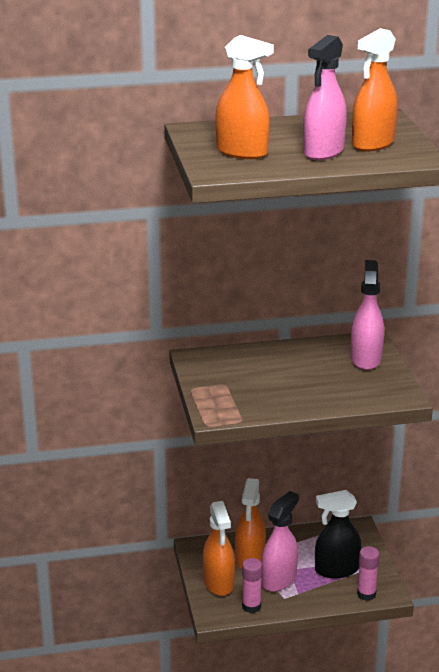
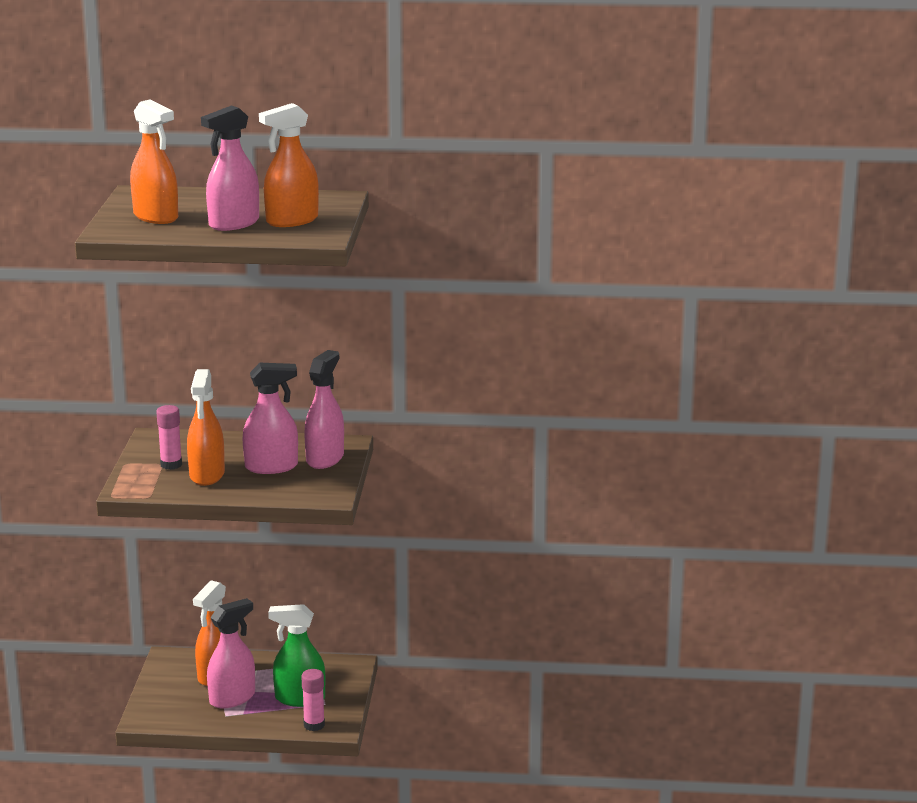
camera: 15 degrees right, 5 degrees down
(218, 583) = (168, 692): orange spray bottle -> orange spray bottle (207, 475)
(251, 606) = (186, 717): pink glue stick -> pink glue stick (171, 465)
(326, 374) = (271, 467): none -> pink spray bottle
(336, 569) = (299, 698): black spray bottle -> green spray bottle

